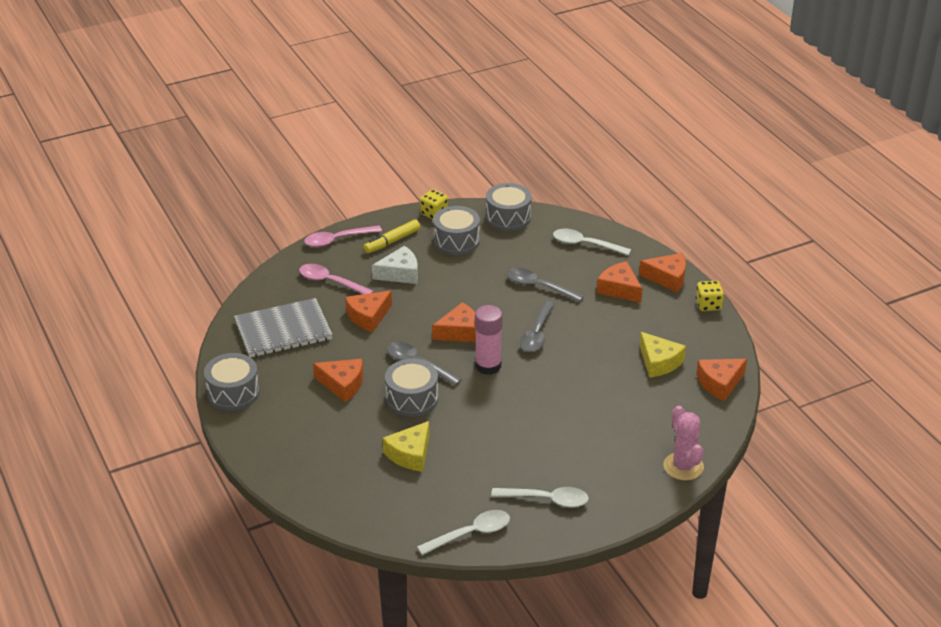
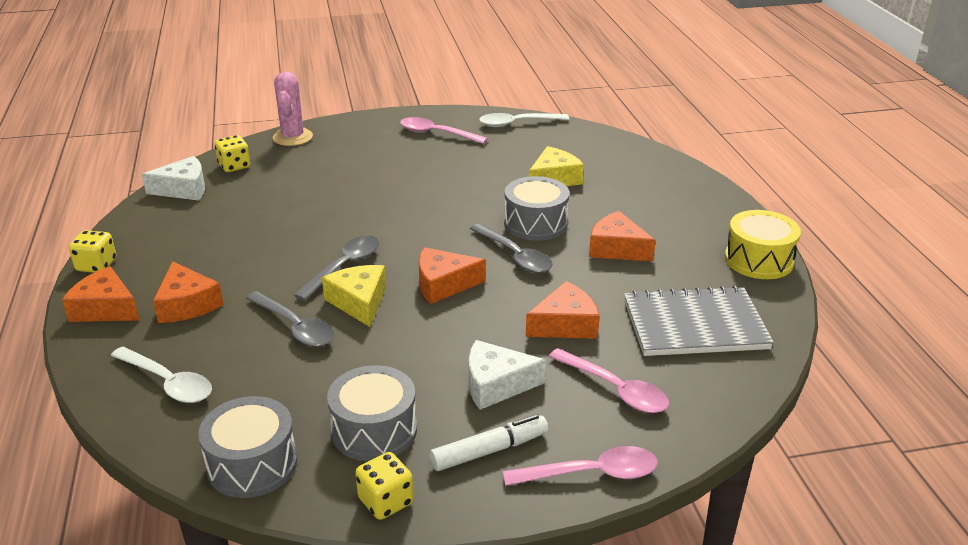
camera: 165 degrees left, 5 degrees down
(233, 392) = (758, 260): grey drum -> yellow drum
(392, 241) = (489, 450): yellow marker -> white marker
(488, 366) = (429, 242): pink glue stick -> none
(546, 500) = (437, 134): white spoon -> pink spoon
(659, 362) = (226, 216): yellow cheese -> yellow cheese (359, 302)
(703, 417) = (234, 166): none -> yellow dice
(719, 383) = (183, 189): orange cheese -> white cheese

